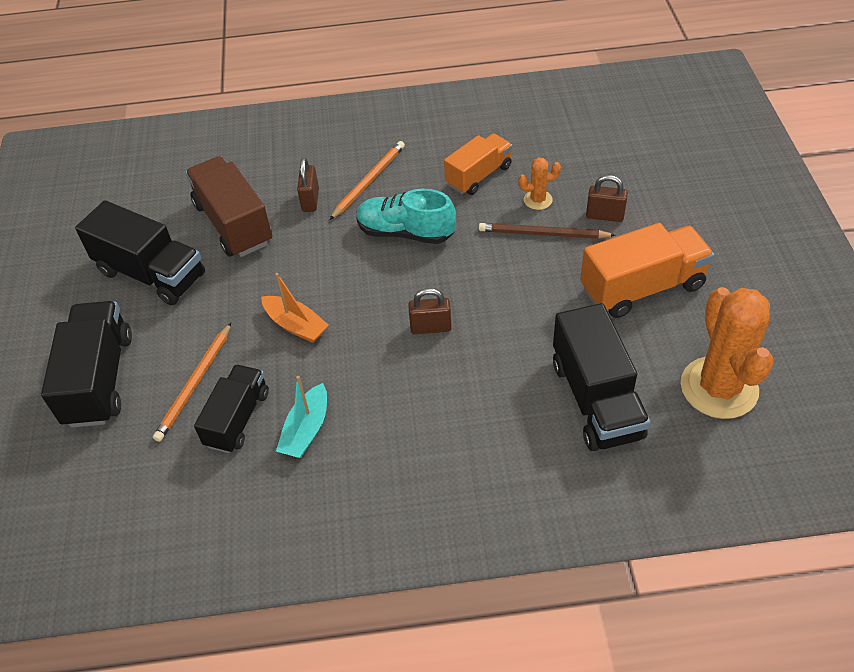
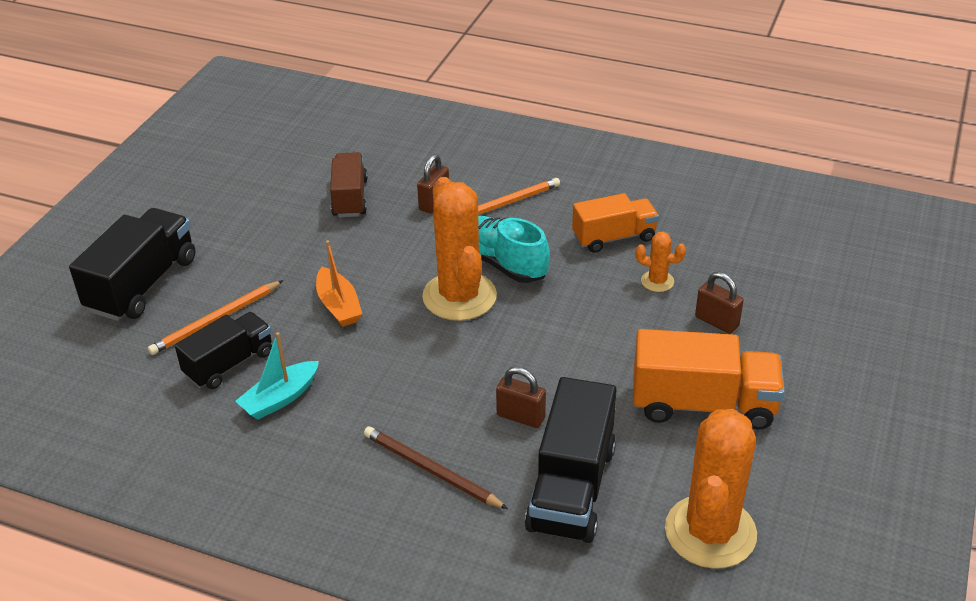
camera: 25 degrees right, 10 degrees down
(151, 274) = (248, 214): black truck -> none
(233, 224) = (350, 198): brown truck -> brown truck, size x0.66
(392, 275) = (459, 296): none -> orange cactus
(431, 327) = (460, 357): brown padlock -> brown padlock (520, 417)
(542, 234) = (637, 314): brown pencil -> brown pencil (431, 470)

